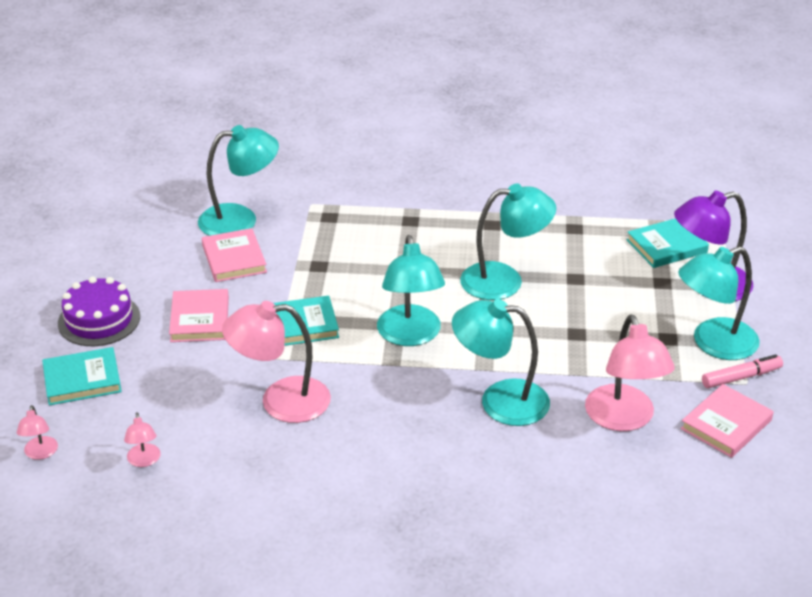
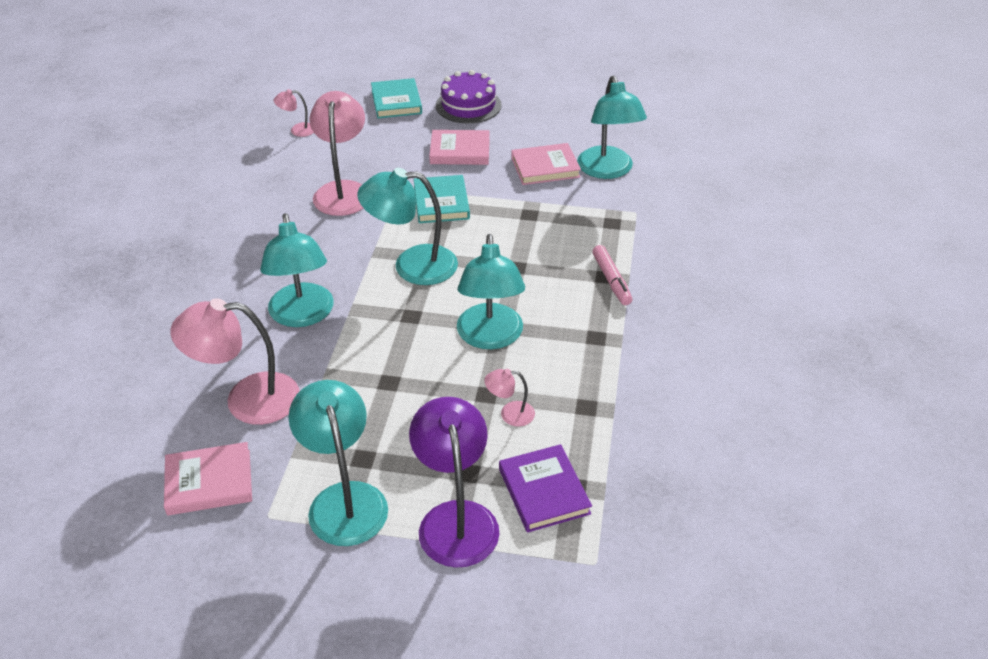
camera: 95 degrees right, 5 degrees up
(40, 453) = (321, 90): pink lamp -> pink lamp (510, 414)
(500, 401) = (302, 315): turquoise lamp -> turquoise lamp turned 150 degrees clockwise
(666, 246) = (544, 491): turquoise book -> purple book
(726, 424) = (209, 482): pink book -> pink book turned 60 degrees counterclockwise
(741, 377) = (279, 513): pink marker -> pink marker (611, 280)

